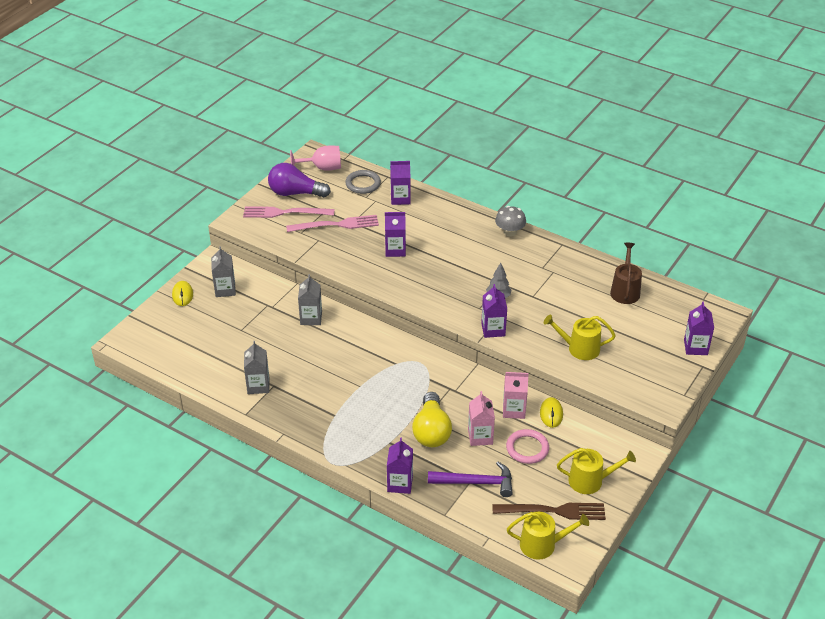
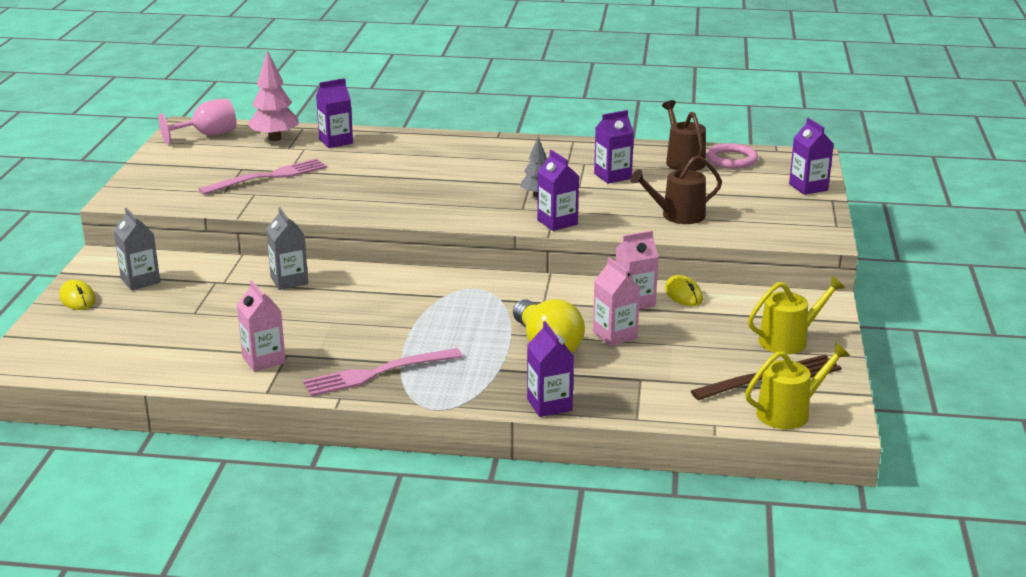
camera: 25 degrees left, 15 degrees down
(258, 386) = (263, 360): grey carton -> pink carton
(284, 213) = (185, 180): pink fork -> pink fork (376, 374)
(295, 193) = (187, 161): purple light bulb -> none
(363, 184) = (275, 138): grey ring -> pink tree
(395, 250) = (368, 183): purple carton -> purple carton (612, 176)
(476, 482) = (649, 378): purple hammer -> none
(510, 232) = (500, 143): grey mushroom -> none
(527, 448) = (684, 331): pink ring -> pink ring (731, 160)
(579, 348) = (678, 215): yellow watering can -> brown watering can

